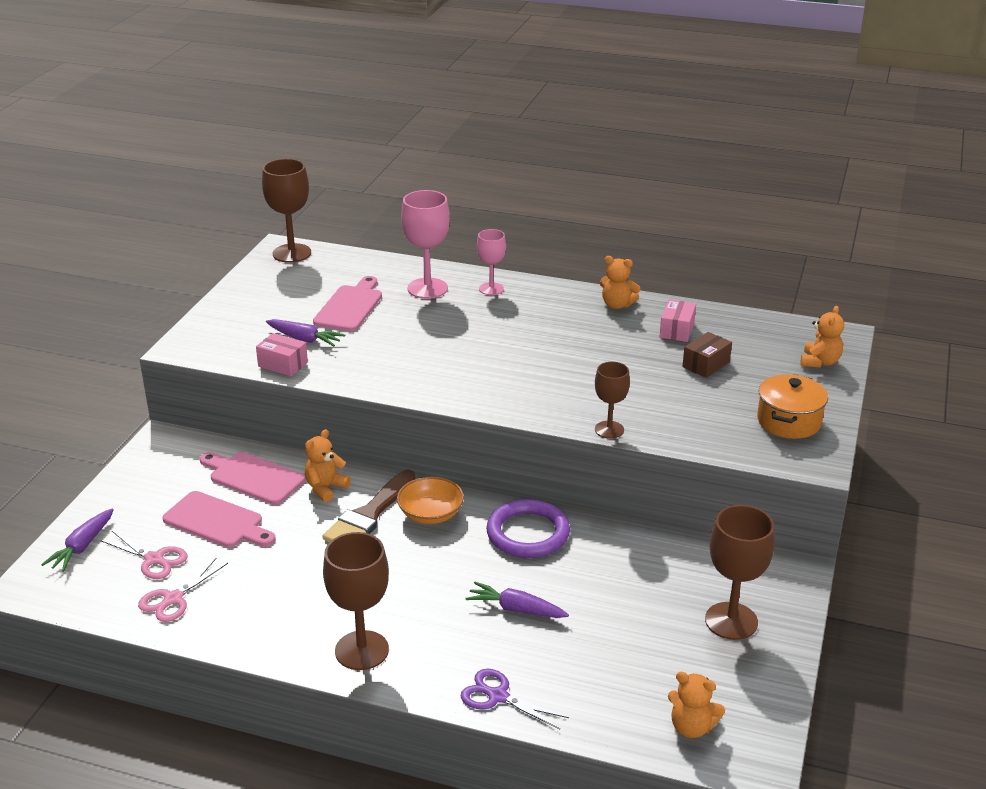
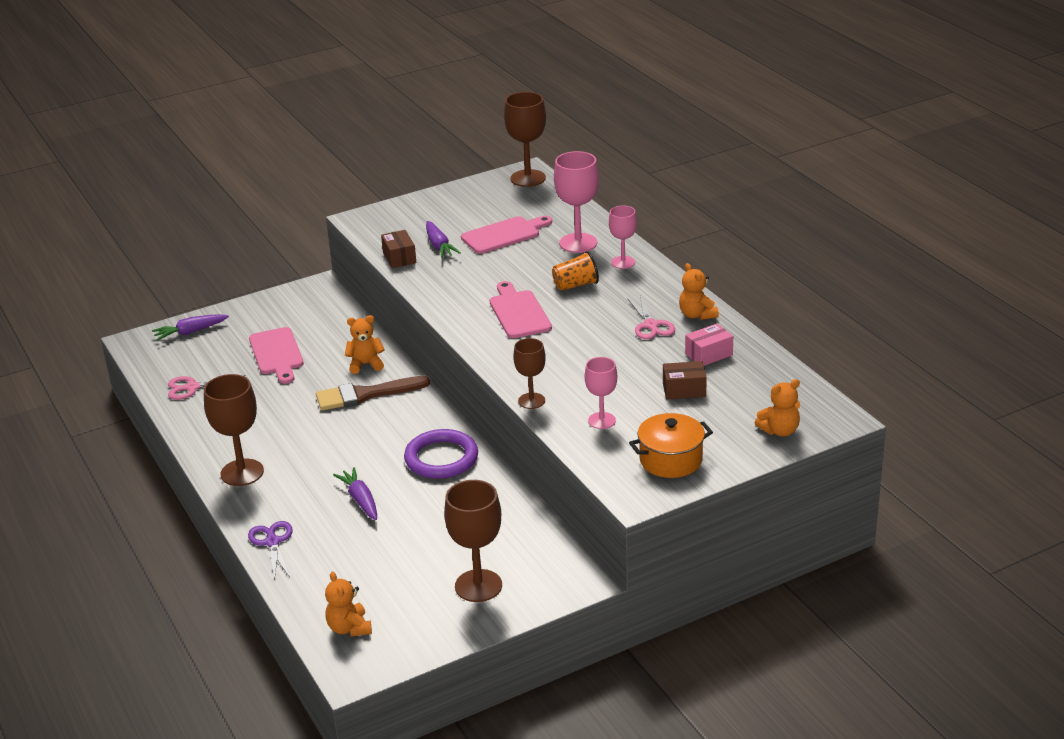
camera: 45 degrees right, 0 degrees up
(155, 559) = (214, 359): pink scissors -> pink scissors (651, 326)
(253, 477) = (335, 336): pink cutting board -> pink cutting board (518, 312)
(283, 364) = (399, 257): pink box -> brown box
(430, 514) = (402, 414): orange bowl -> none
(483, 322) = (575, 285): none -> orange cup
(689, 417) = (602, 420): none -> pink goblet

